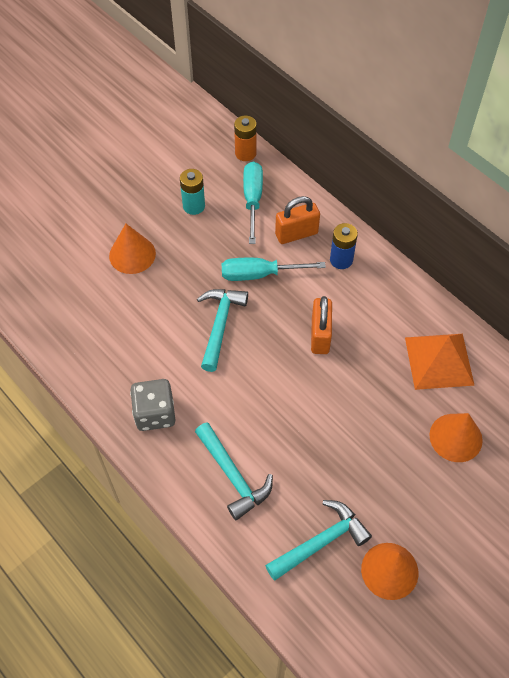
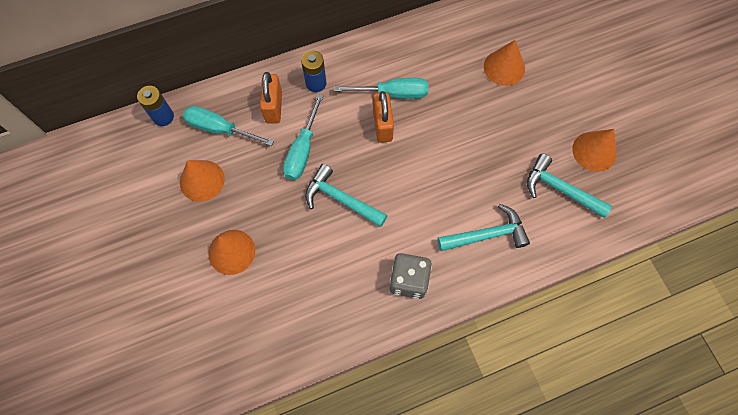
camera: 70 degrees left, 10 degrees up
(194, 206) = (202, 180): turquoise battery -> orange cone
(245, 153) = (163, 117): orange battery -> blue battery
(320, 335) = (382, 125): orange padlock -> orange padlock turned 60 degrees clockwise
(321, 542) = (560, 189): turquoise hammer -> turquoise hammer turned 45 degrees counterclockwise
(364, 334) = (393, 93): none -> turquoise screwdriver
(439, 361) = (437, 52): orange pyramid -> none

